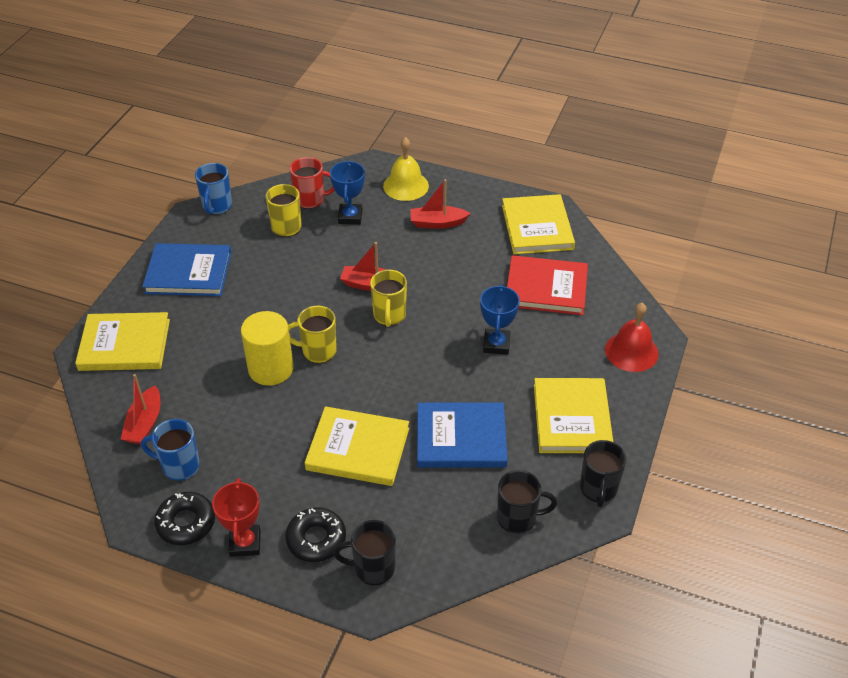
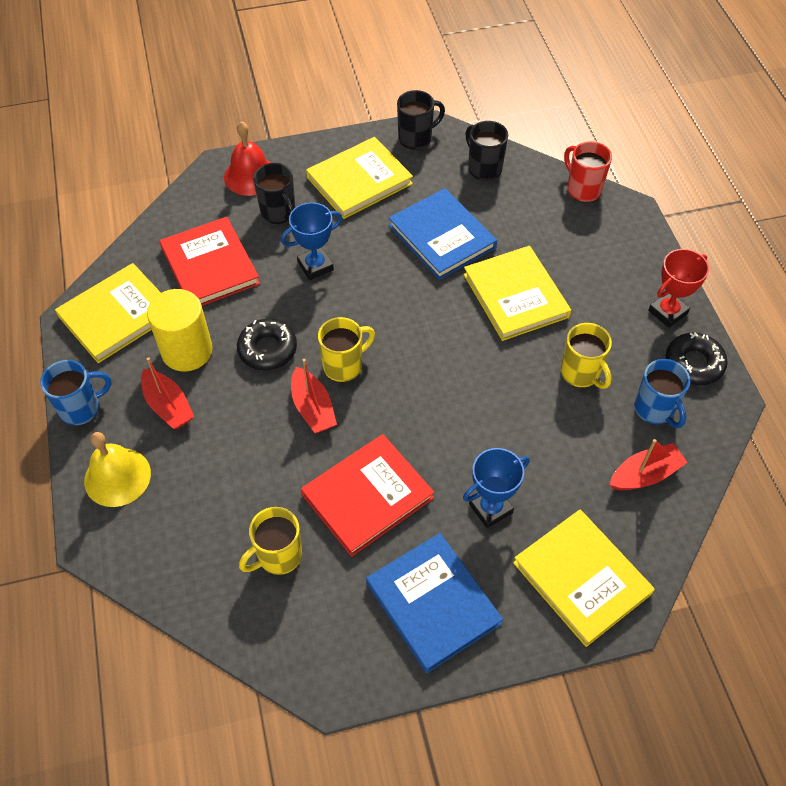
camera: 125 degrees left, 10 degrees up
(217, 206) = (298, 669): blue mug -> blue mug (81, 408)
(271, 369) = (492, 418): yellow cylinder -> yellow cylinder (187, 351)
(282, 279) = (367, 496): none -> red book
(310, 200) = (211, 564): red mug -> red mug (582, 189)
(316, 539) = (618, 271): black donut -> black donut (267, 349)
(318, 351) = (438, 394): yellow mug -> yellow mug (581, 373)
(350, 217) = (215, 499): blue trophy -> blue trophy (490, 508)
(373, 568) = (605, 224): black mug -> black mug (279, 213)

